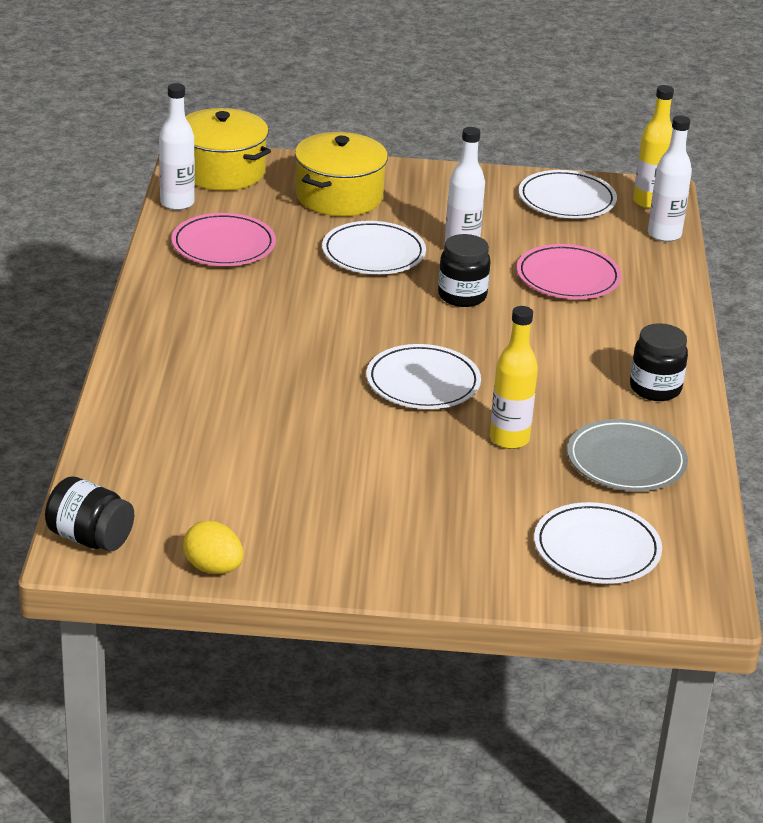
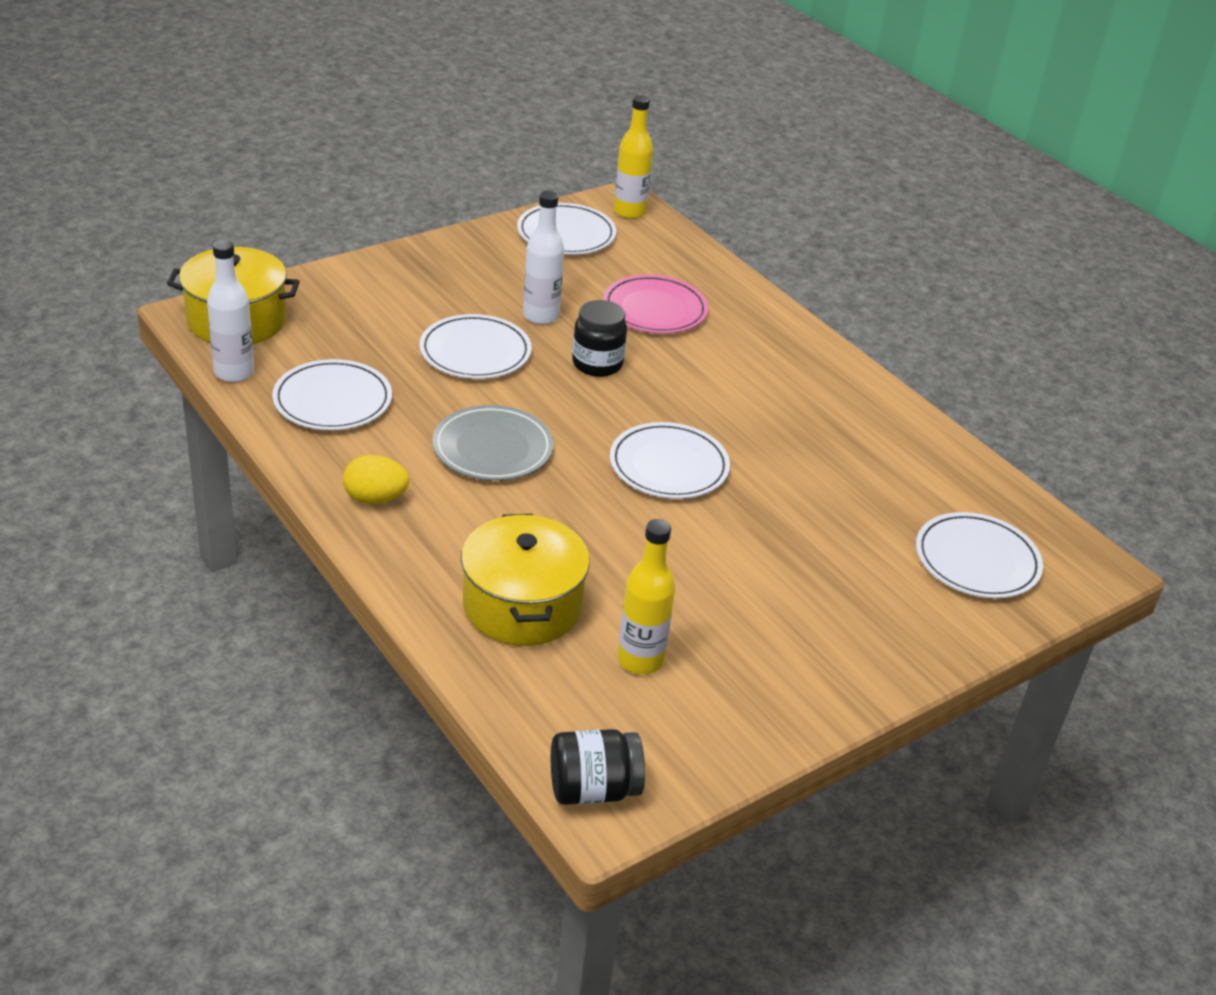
camera: 40 degrees left, 5 degrees up
(213, 568) = (734, 755): yellow egg -> yellow egg (375, 498)
(223, 245) = (332, 400): pink plate -> white plate
(339, 196) = (376, 305): yellow pot -> yellow pot (522, 605)
(509, 439) = (797, 489): yellow bottle -> yellow bottle (640, 660)
(626, 461) = (898, 466): grey plate -> grey plate (492, 448)
(655, 388) = (838, 387): black jar -> none
(664, 234) = (676, 239): white bottle -> none

